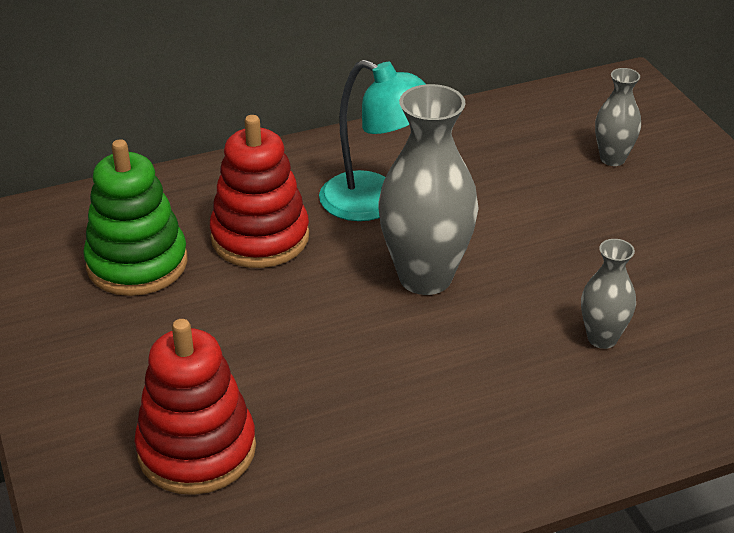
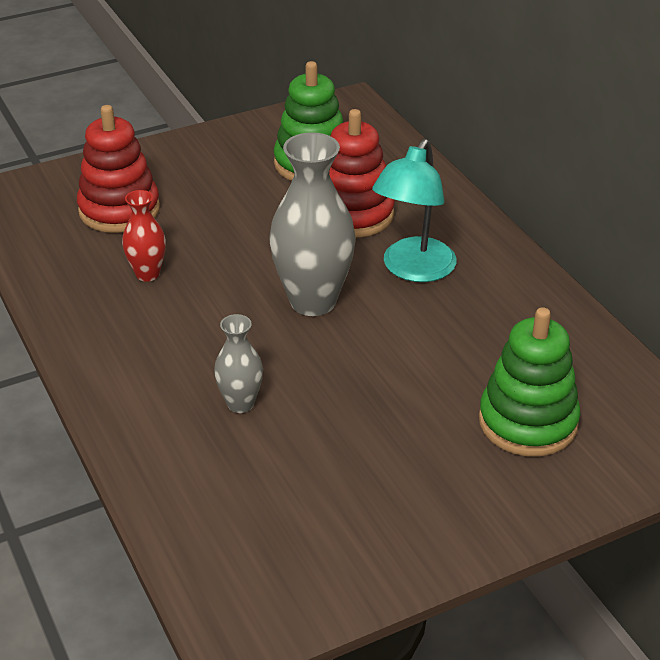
camera: 85 degrees right, 0 degrees up
(355, 417) = (147, 274): none -> red vase
(612, 159) = (528, 422): grey vase -> green stacking toy

